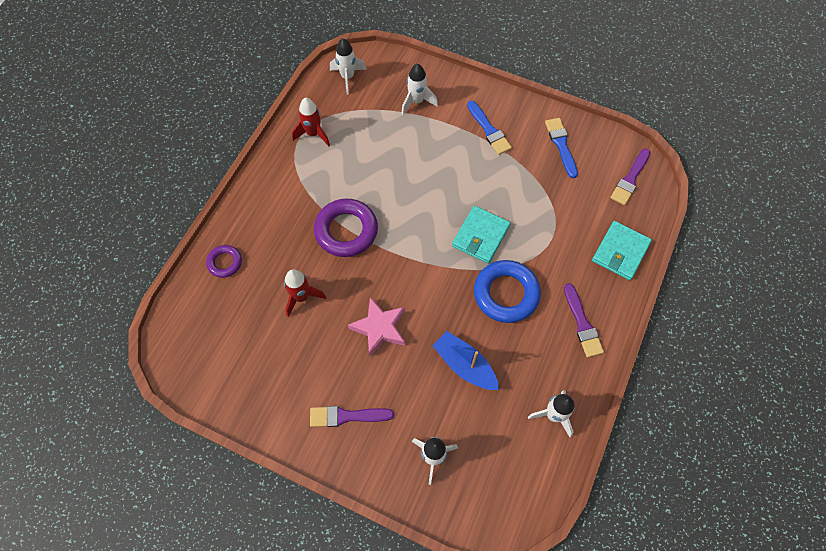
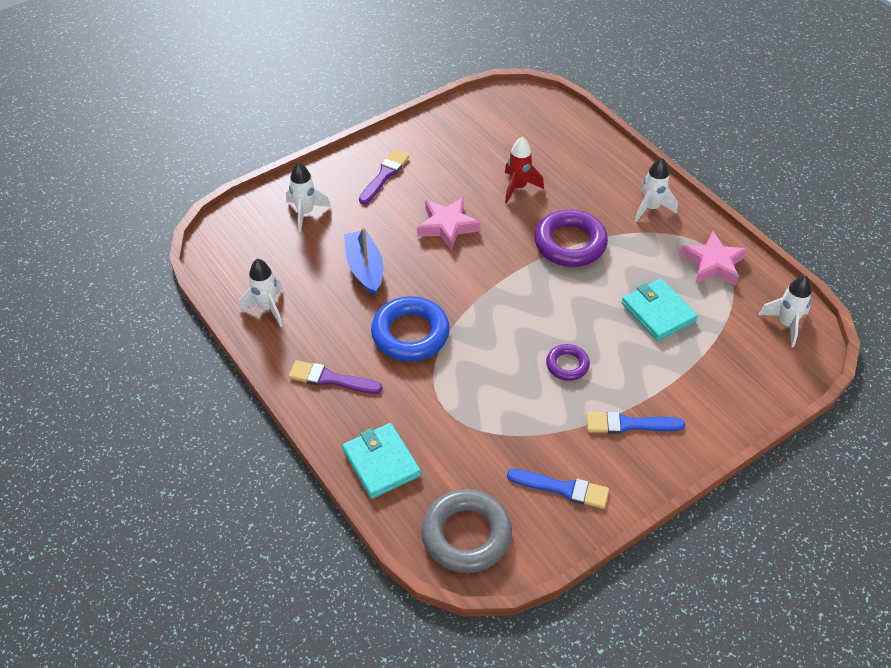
camera: 120 degrees right, 15 degrees down
(225, 262) = (590, 151): purple ring -> purple ring (567, 365)
(313, 134) = (713, 264): red rocket -> pink star
(417, 101) = (713, 373): white rocket -> white rocket (651, 208)
(464, 365) = (365, 268): blue boat -> blue boat turned 90 degrees counterclockwise
(480, 236) = (490, 345): turquoise wallet -> turquoise wallet (658, 312)
(630, 179) = (466, 535): purple brush -> grey ring

